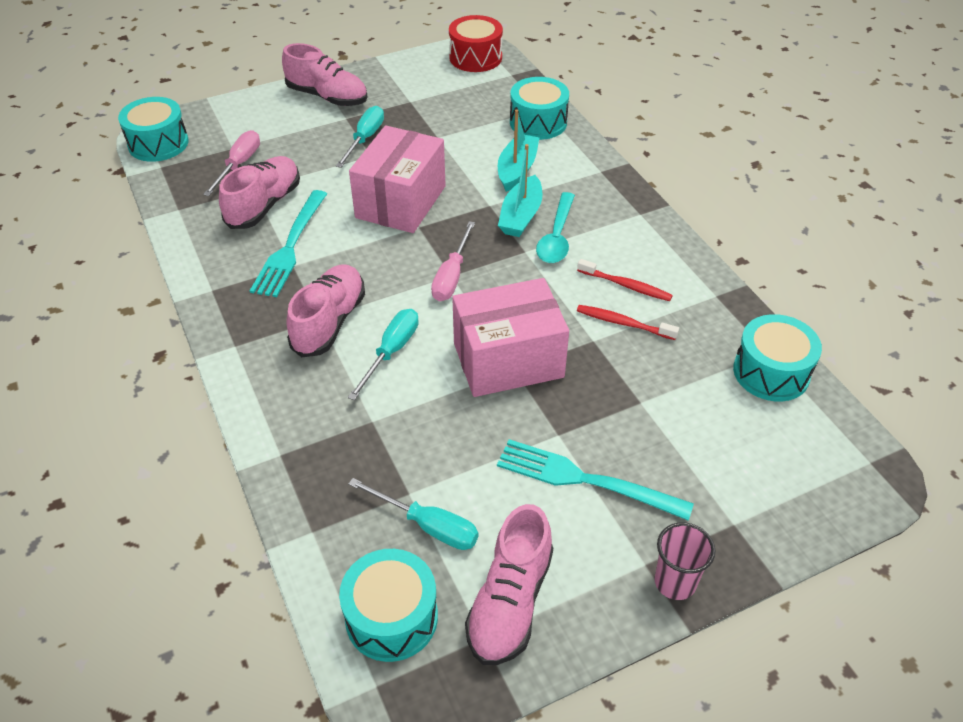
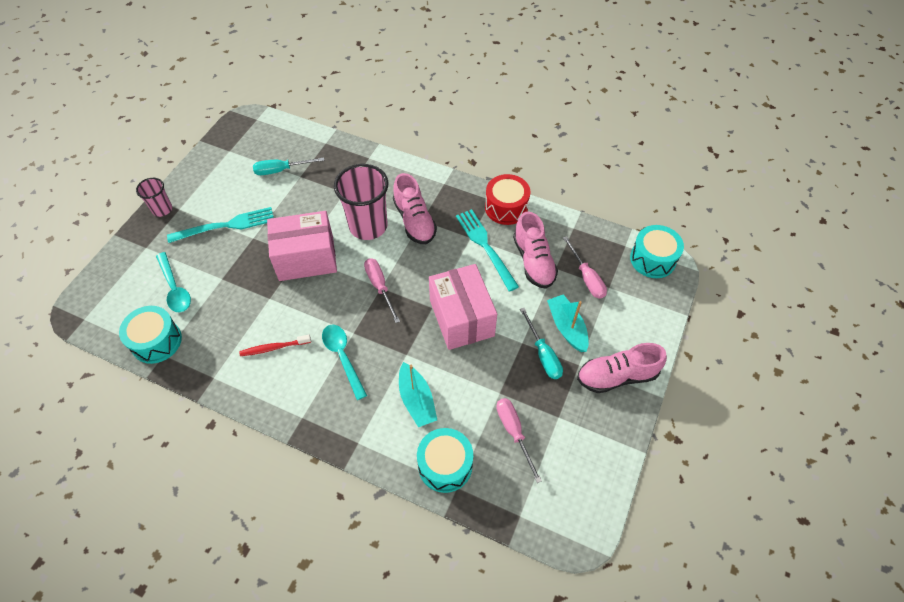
camera: 140 degrees right, 10 degrees up
(391, 352) = (368, 226): turquoise screwdriver -> pink cup
(391, 617) = (268, 137): turquoise drum -> none
(458, 111) = (514, 432): none -> pink screwdriver
(475, 57) = (570, 517): red drum -> red drum (506, 208)
(508, 360) = (306, 258): pink box -> pink box turned 45 degrees clockwise
(510, 602) = (227, 166): pink shoe -> none
(521, 216) = (379, 359): turquoise boat -> turquoise boat (567, 327)
(623, 323) = (259, 320): red toothbrush -> none
(715, 427) = (175, 289): none -> turquoise spoon

